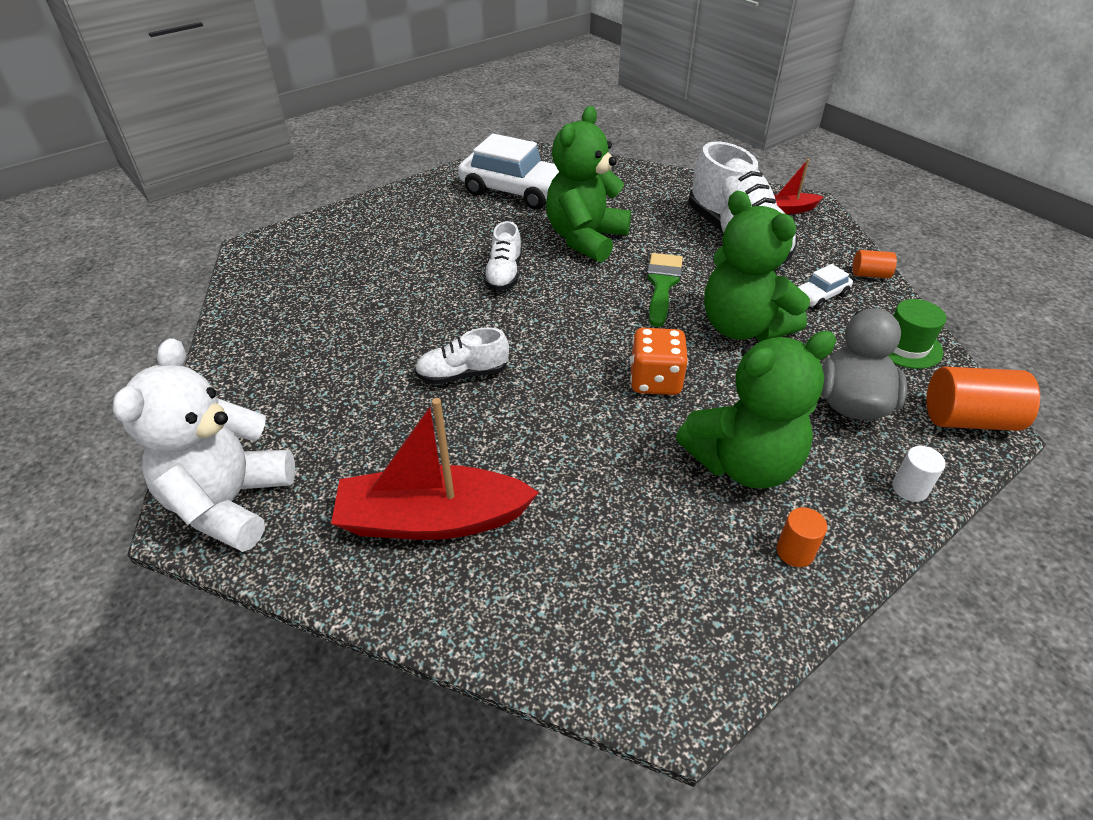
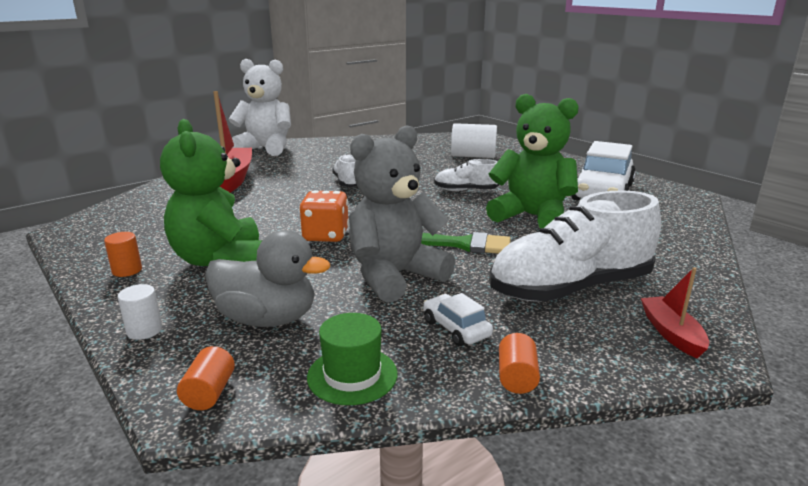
camera: 90 degrees right, 20 degrees down
(361, 260) = (473, 156): none -> white cylinder
(742, 327) = (394, 276): green teddy bear -> grey teddy bear
(968, 419) = (209, 393): orange cylinder -> orange cylinder, size x0.54

